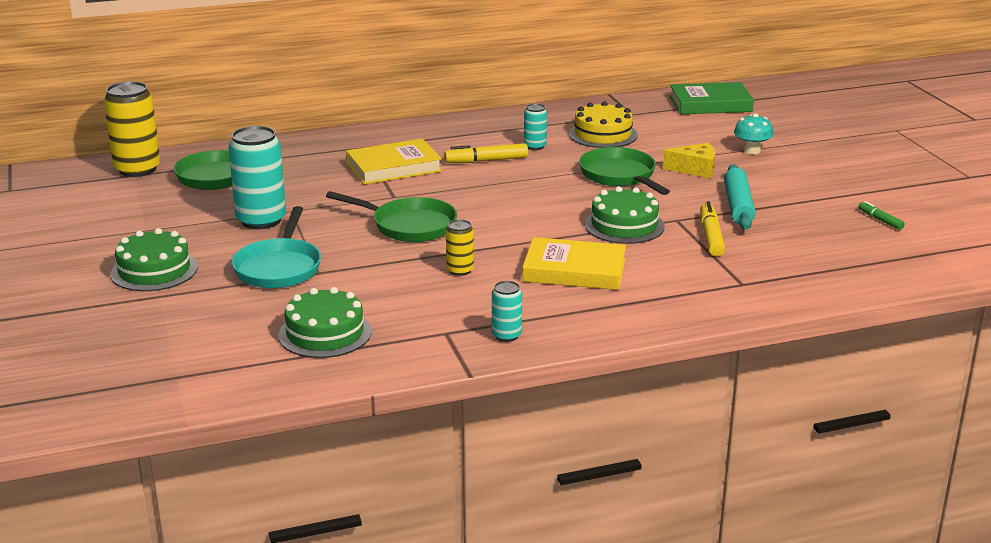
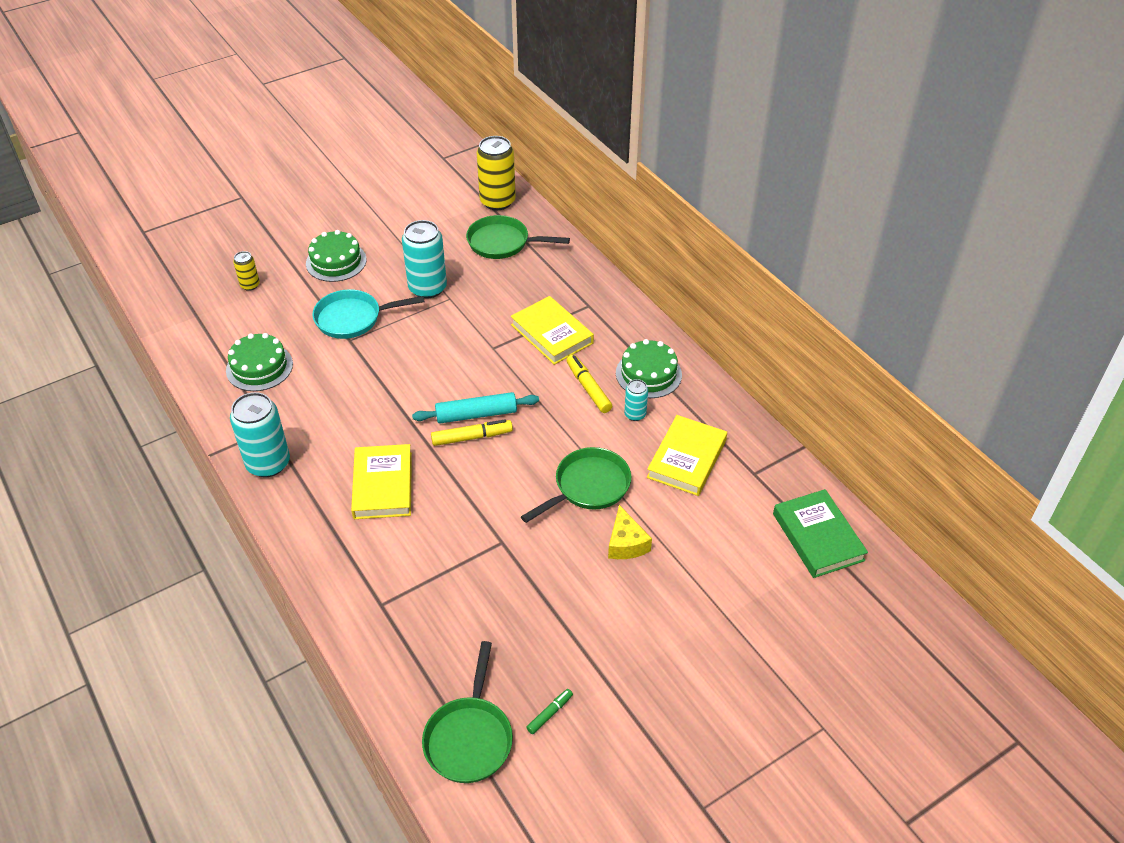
camera: 75 degrees right, 20 degrees up
(409, 226) = (440, 369): green pan -> green pan (469, 738)
(460, 270) = (368, 416): yellow can -> yellow can (250, 285)
(506, 335) = (268, 463): turquoise can -> turquoise can, size x1.96
(603, 134) = (686, 459): yellow cake -> yellow book
(624, 225) = (478, 505): green cake -> green cake (648, 374)
(711, 236) = (472, 572): yellow marker -> yellow marker (472, 437)
(738, 206) = (548, 587): turquoise rolling pin -> turquoise rolling pin (476, 414)
(751, 151) = (695, 586): turquoise mushroom -> none

